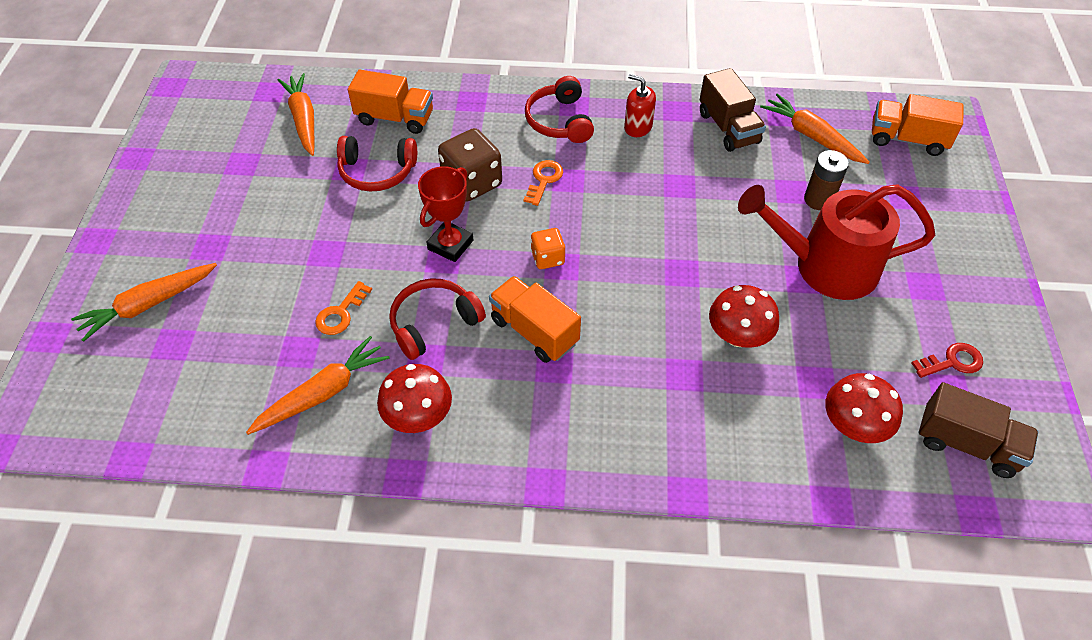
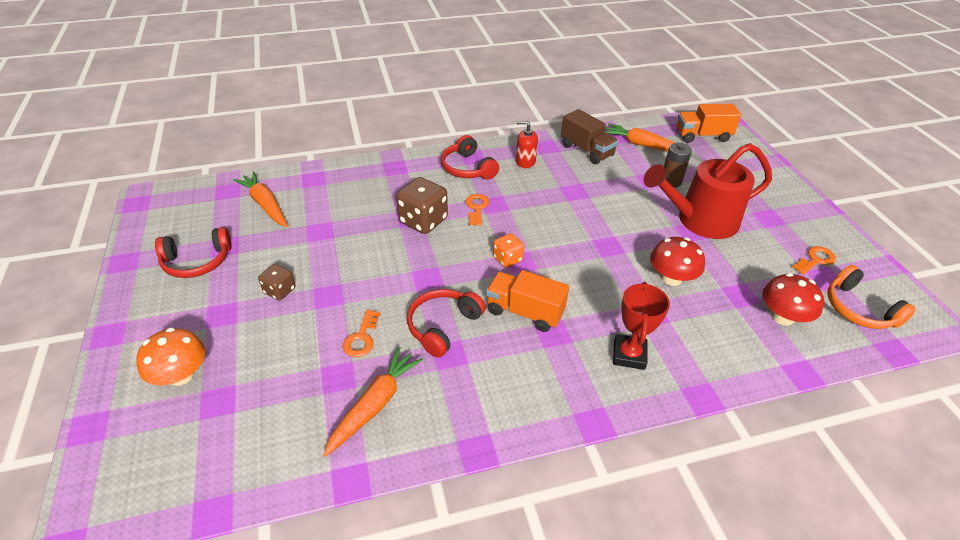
camera: 20 degrees left, 10 degrees down
(148, 305) = (181, 375): orange carrot -> orange mushroom
(278, 233) = (279, 291): none -> brown dice
(377, 172) = (344, 229): red headphones -> red headphones (197, 261)
(395, 118) = (341, 190): orange truck -> none
(418, 416) = (465, 400): red mushroom -> none
(450, 245) = (428, 267): red trophy -> red trophy (629, 355)
(952, 362) = (815, 260): red key -> orange key
(966, 444) = (859, 309): brown truck -> orange headphones

